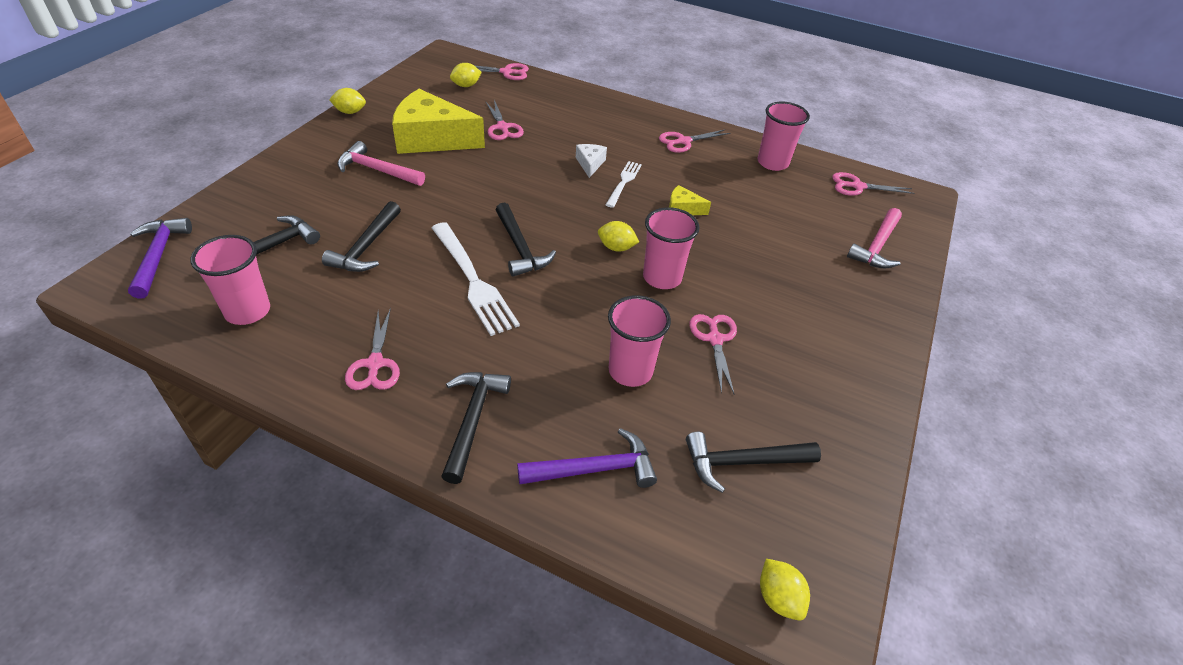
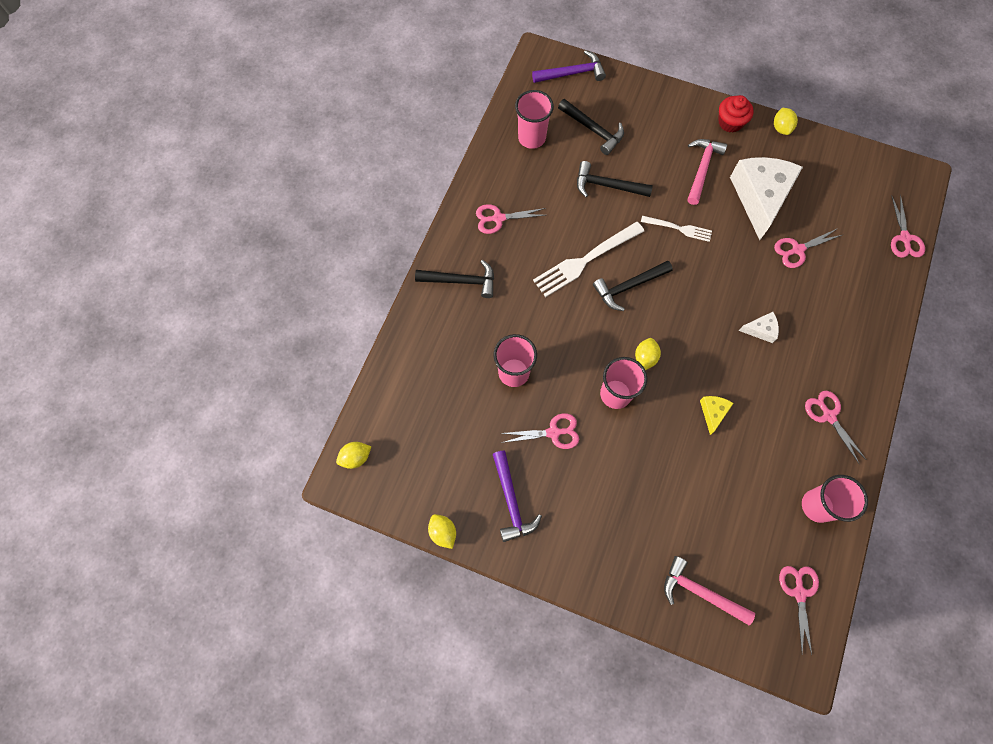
camera: 90 degrees right, 25 degrees up
(324, 141) = (730, 122): none -> red cupcake
(432, 139) = (760, 197): yellow cheese -> white cheese
(466, 85) = (862, 207): yellow lemon -> yellow lemon (443, 532)
(595, 469) = (432, 354): purple hammer -> purple hammer (511, 501)
(624, 182) = (740, 360): white fork -> white fork (679, 228)
(742, 462) = (445, 444): black hammer -> none

